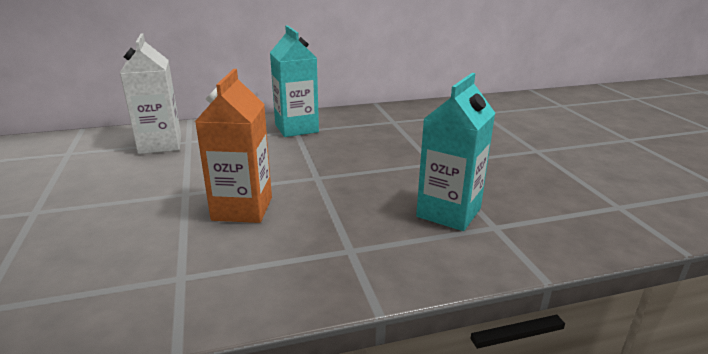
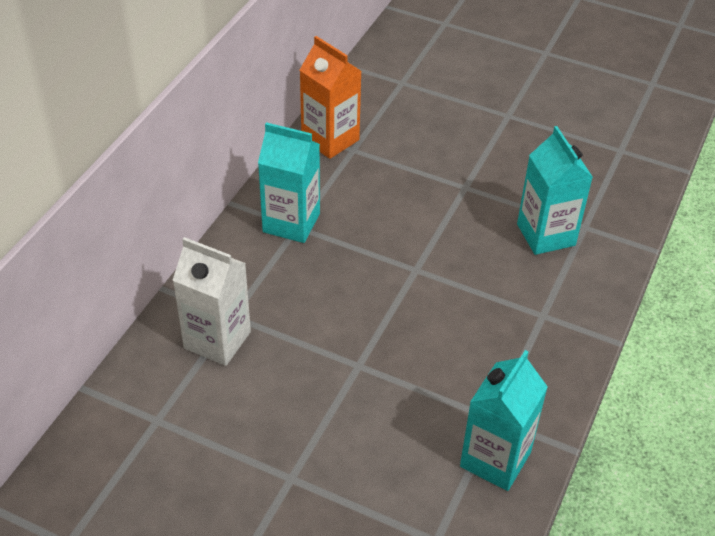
camera: 50 degrees left, 20 degrees up
(121, 301) = (495, 459): none -> turquoise carton
(242, 208) = (425, 342): orange carton -> orange carton (330, 139)

